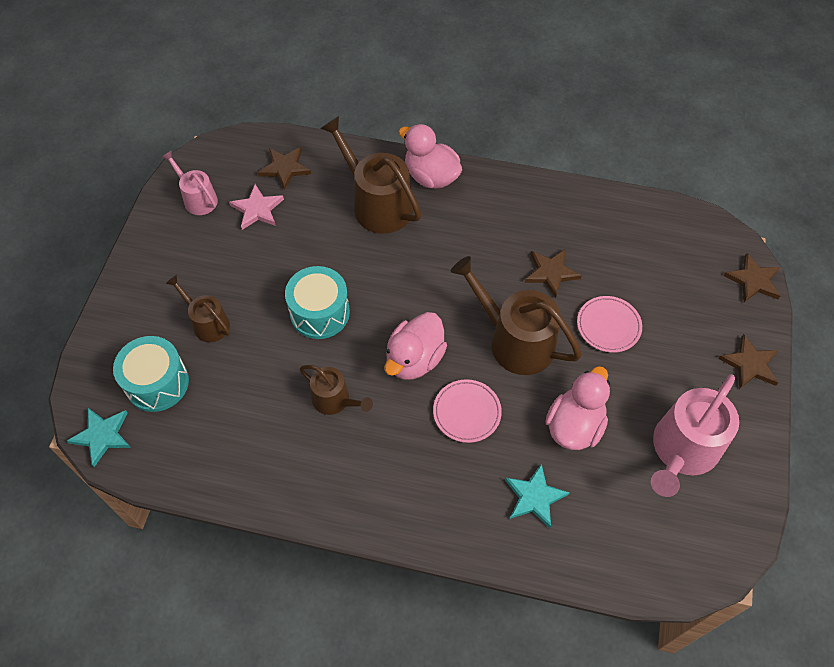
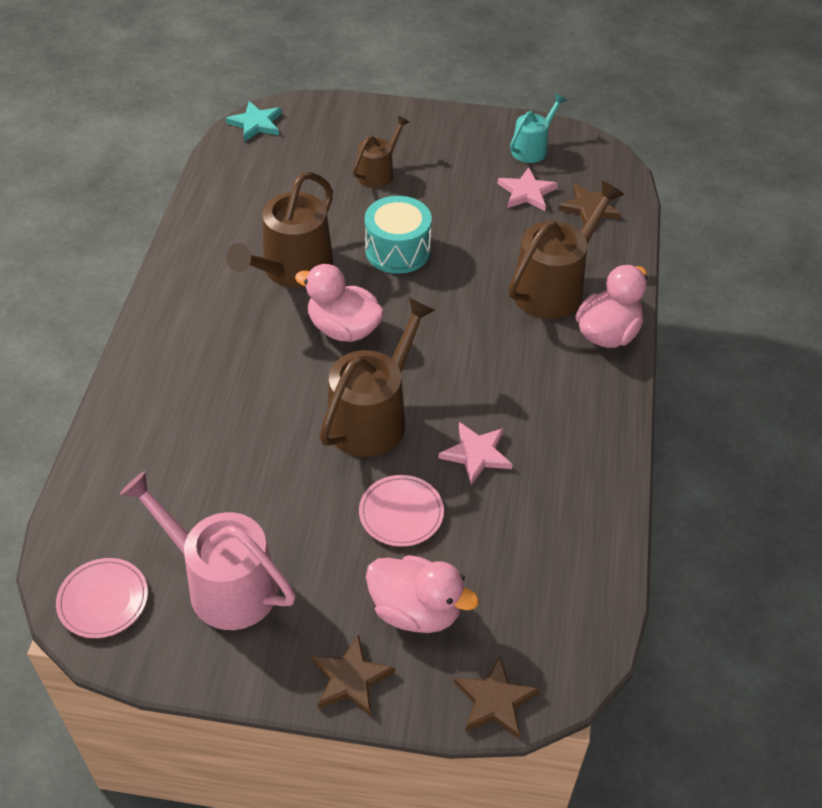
camera: 85 degrees right, 10 degrees down
(157, 383) = (310, 149): turquoise drum -> none
(198, 199) = (532, 148): pink watering can -> turquoise watering can
(335, 400) = (292, 269): brown watering can -> brown watering can, size x1.76
(467, 412) = (278, 375): pink plate -> pink plate (103, 600)
(534, 497) = (173, 434): turquoise star -> none
(551, 273) = (476, 454): brown star -> pink star
(574, 426) = (259, 473): pink duck -> pink duck (416, 610)

